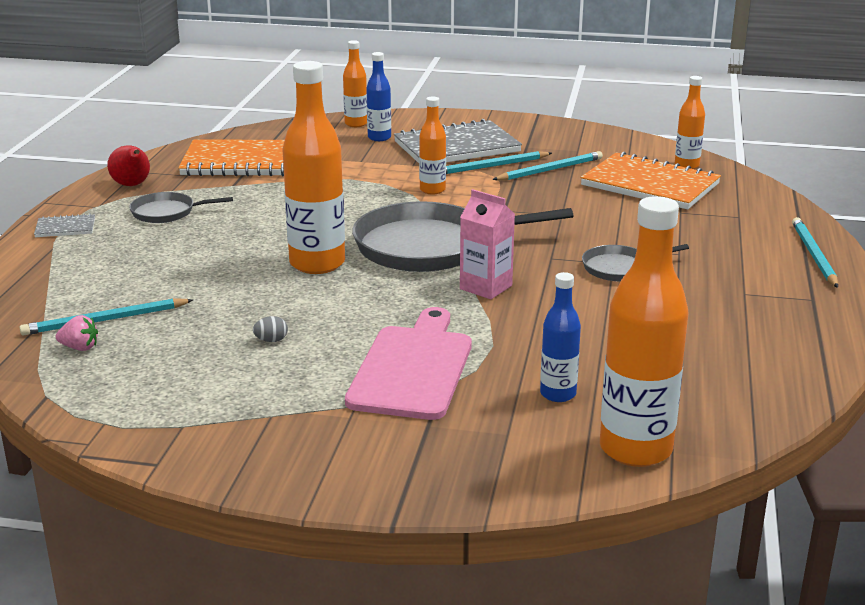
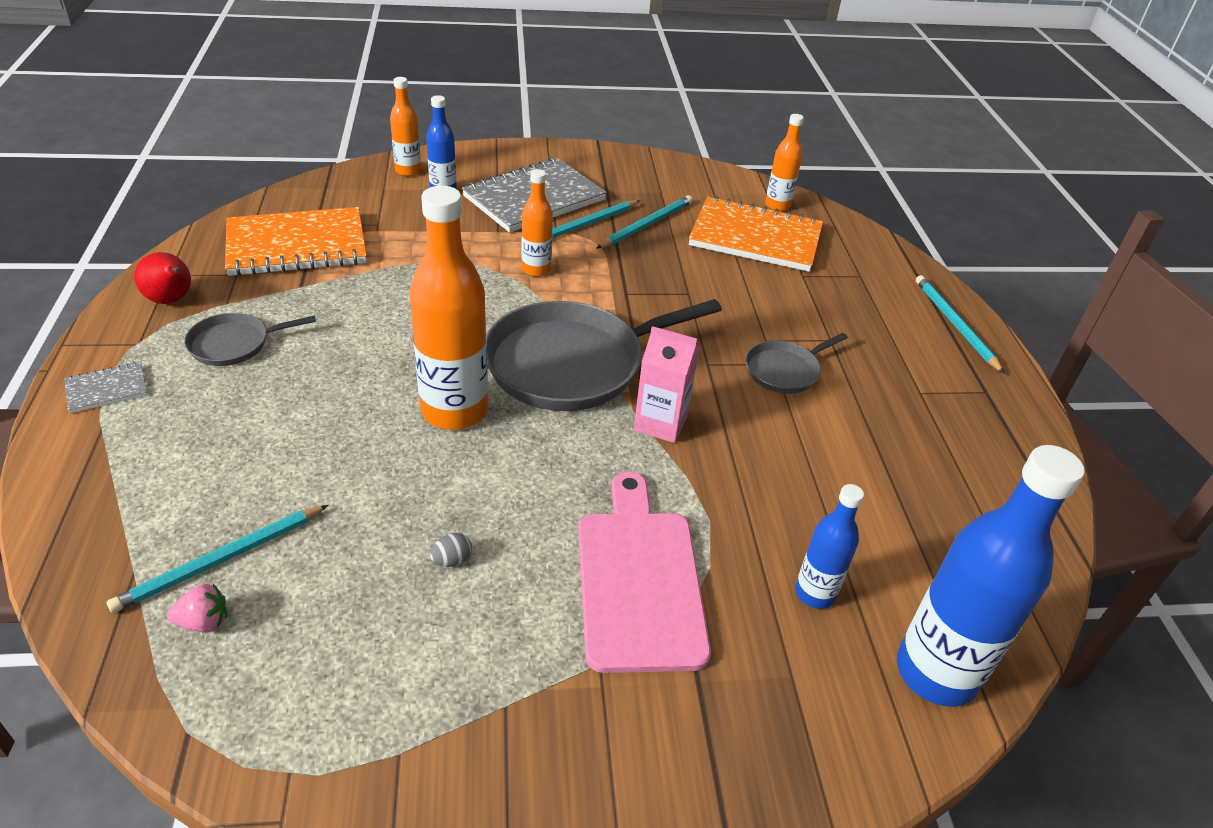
camera: 20 degrees left, 15 degrees up
(635, 449) = (936, 672): orange bottle -> blue bottle

